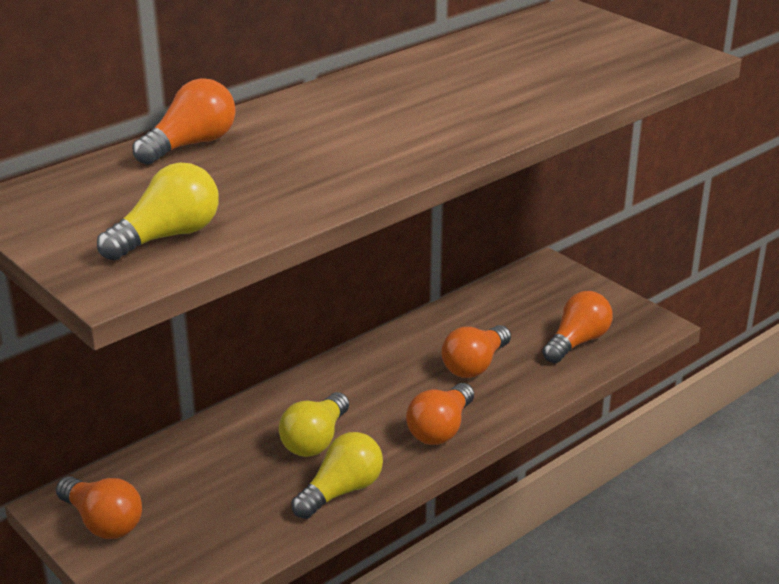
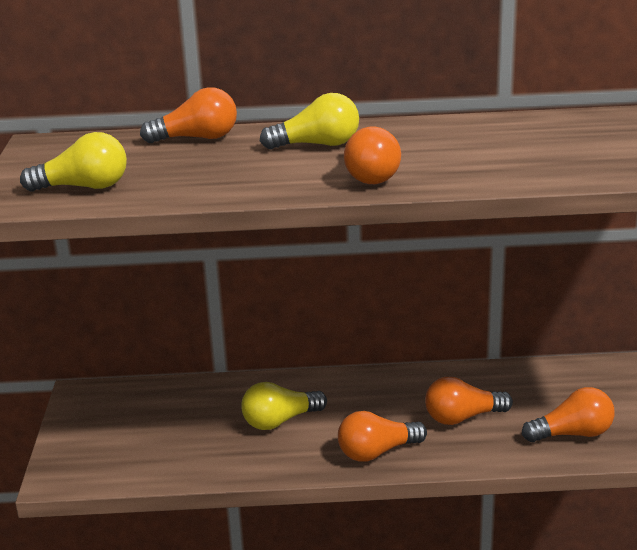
camera: 40 degrees right, 5 degrees down
(103, 522) = (91, 414): orange light bulb -> orange light bulb (369, 175)
(341, 491) = (254, 463): yellow light bulb -> yellow light bulb (317, 145)

